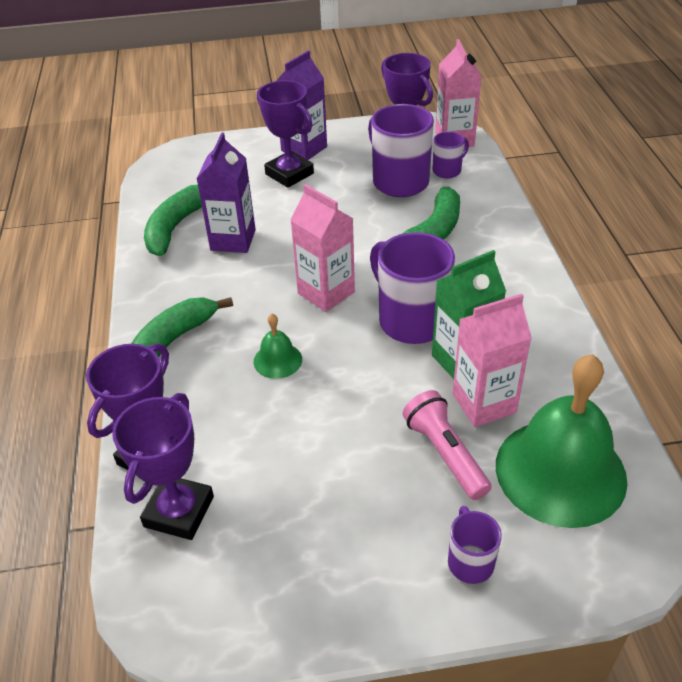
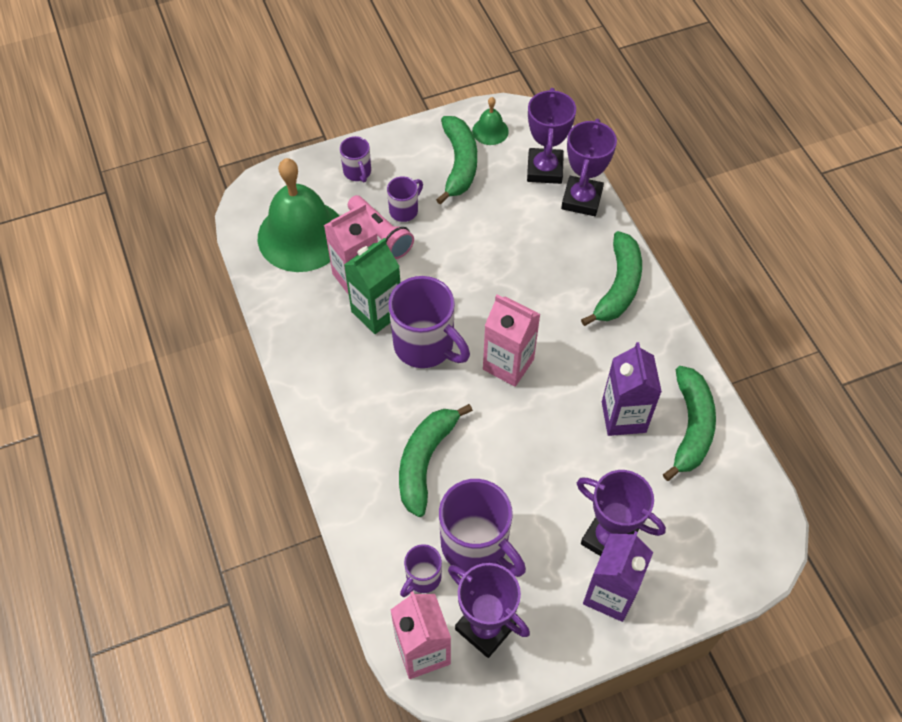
camera: 165 degrees right, 15 degrees up
(277, 360) = (525, 288): green bell -> green bell (490, 131)
(304, 545) = (459, 164): none -> green banana
(405, 483) = (404, 210): none -> purple mug

